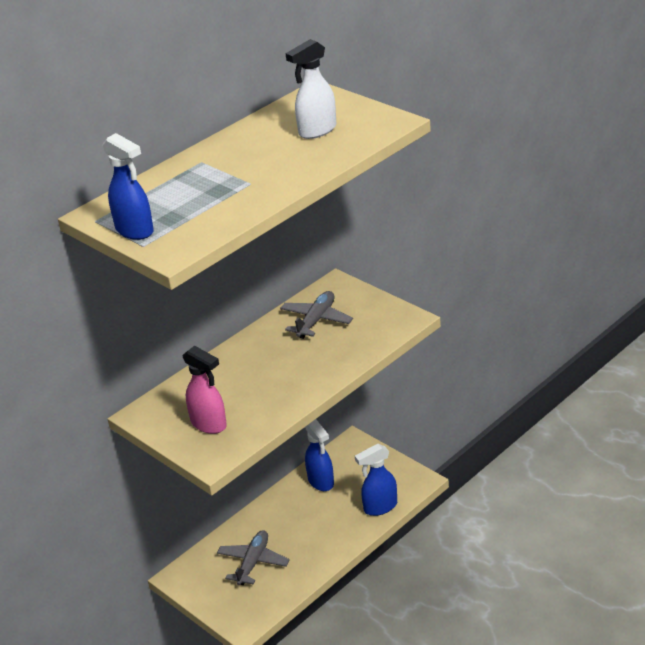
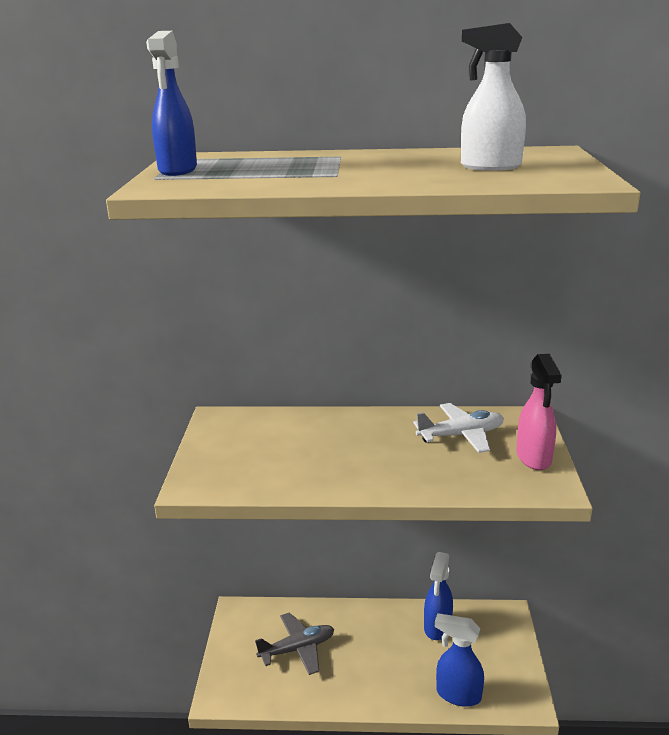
camera: 45 degrees right, 10 degrees down
(209, 424) = (241, 457): pink spray bottle -> pink spray bottle (534, 458)
(316, 320) = (461, 435): grey plane -> white plane

